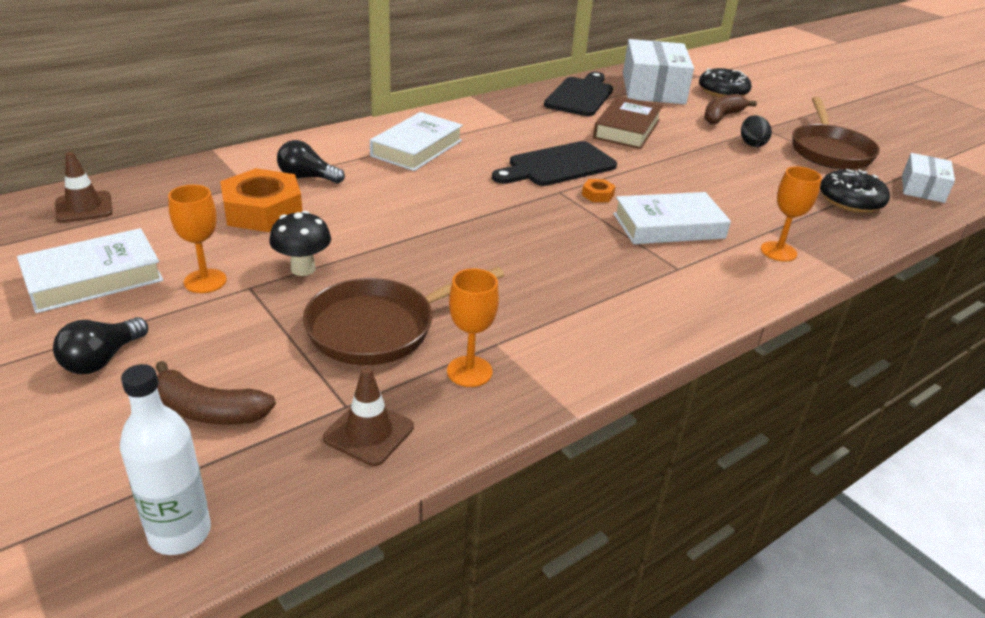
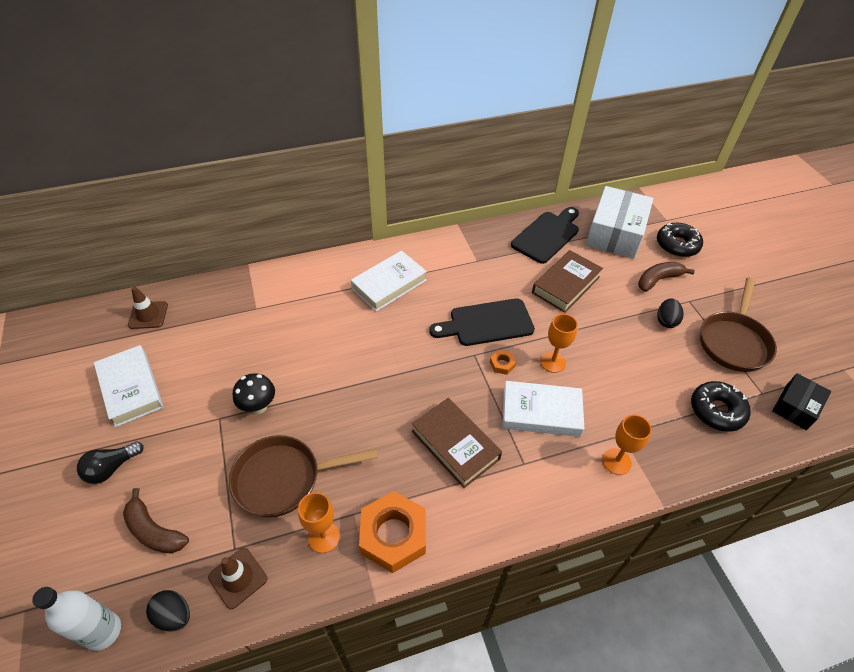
camera: 20 degrees right, 15 degrees up
(93, 278) = (131, 389): white book -> white book turned 75 degrees clockwise
(205, 281) = (194, 406): orange goblet -> orange goblet (553, 362)
(263, 211) = (256, 339): orange nut -> orange nut (393, 535)
(290, 490) = (174, 615): none -> black egg
(307, 177) = (298, 307): black light bulb -> none
(587, 265) = (455, 445): none -> brown book
(922, 188) = (796, 407): white box -> black box

